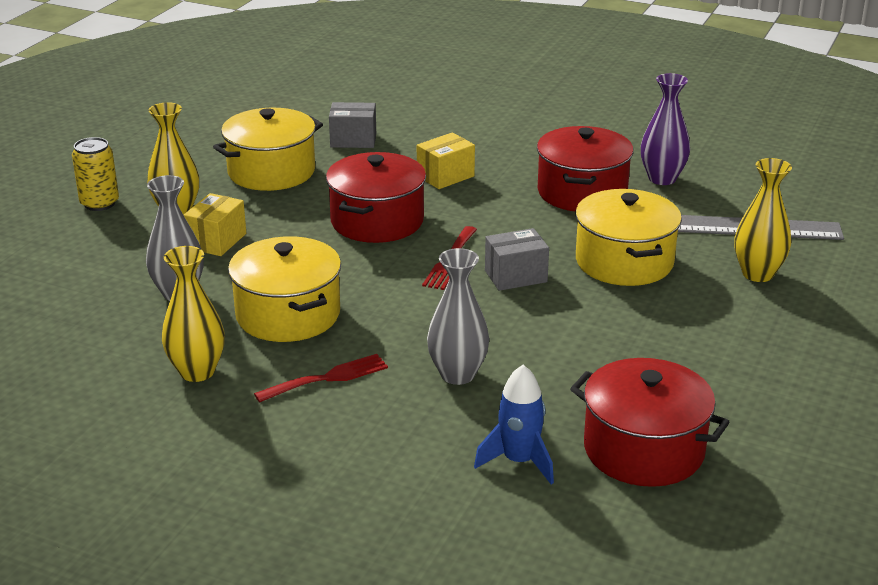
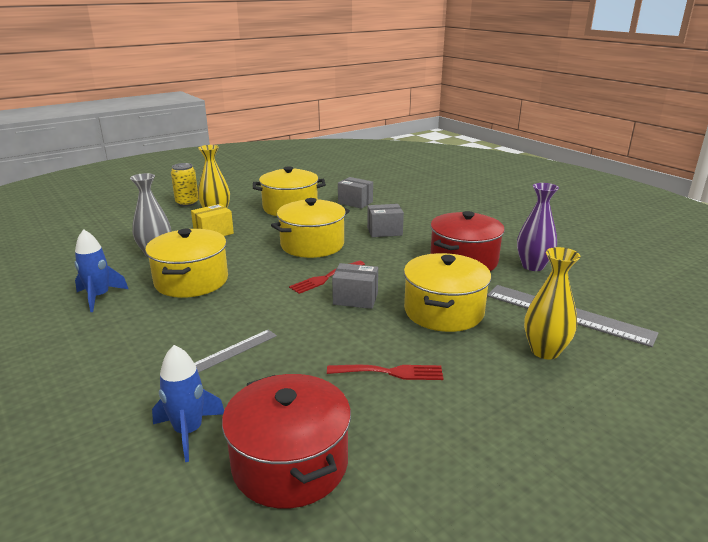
camera: 30 degrees right, 5 degrees down
(197, 372) = (99, 297): yellow vase -> blue rocket
(327, 378) = (157, 325): red fork -> red fork (390, 372)
(377, 221) = (312, 245): red pot -> yellow pot
(445, 176) = (384, 231): yellow box -> grey box
(457, 374) = (235, 350): grey vase -> grey ruler

